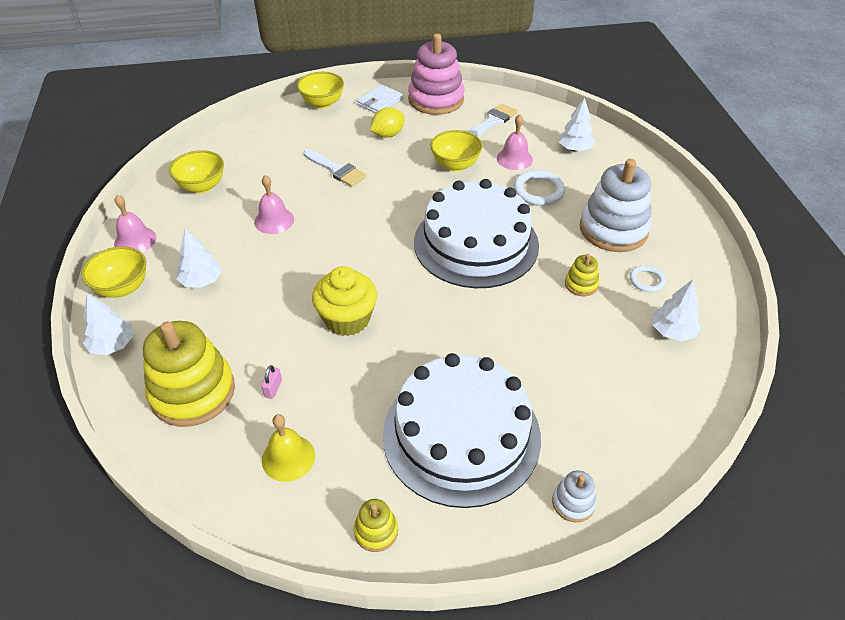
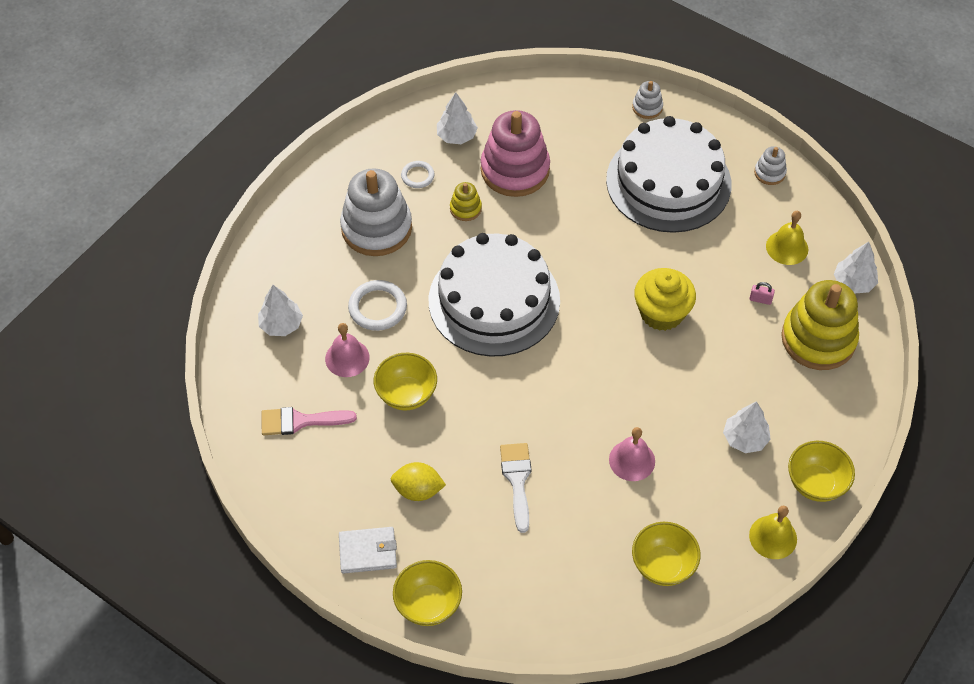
camera: 135 degrees left, 10 degrees up
(113, 345) = (854, 426): white tree -> white tree (853, 282)
(135, 240) = (773, 537): pink bell -> yellow bell
(273, 389) = (760, 299): pink padlock -> pink padlock turned 45 degrees clockwise
(376, 531) = (769, 173): yellow stacking toy -> white stacking toy
(436, 100) = (309, 503): pink stacking toy -> pink stacking toy (515, 170)
(492, 121) = (300, 421): white brush -> pink brush

